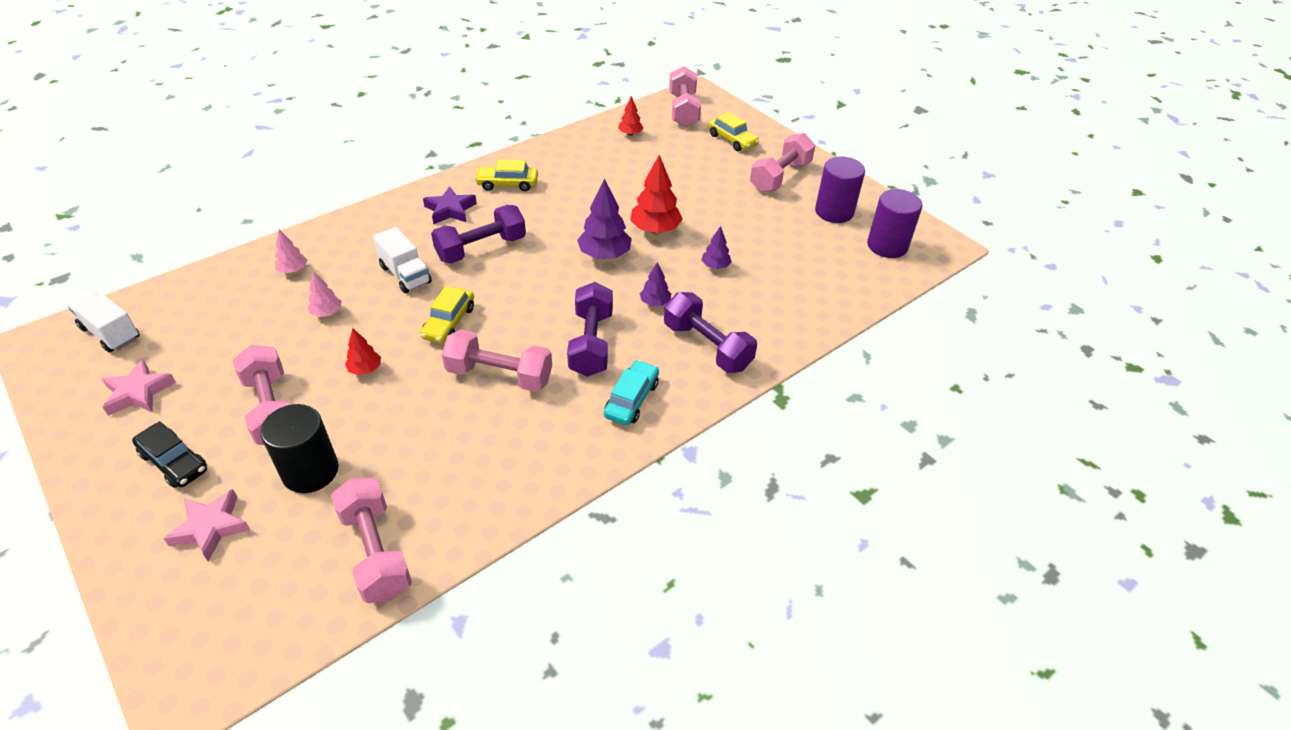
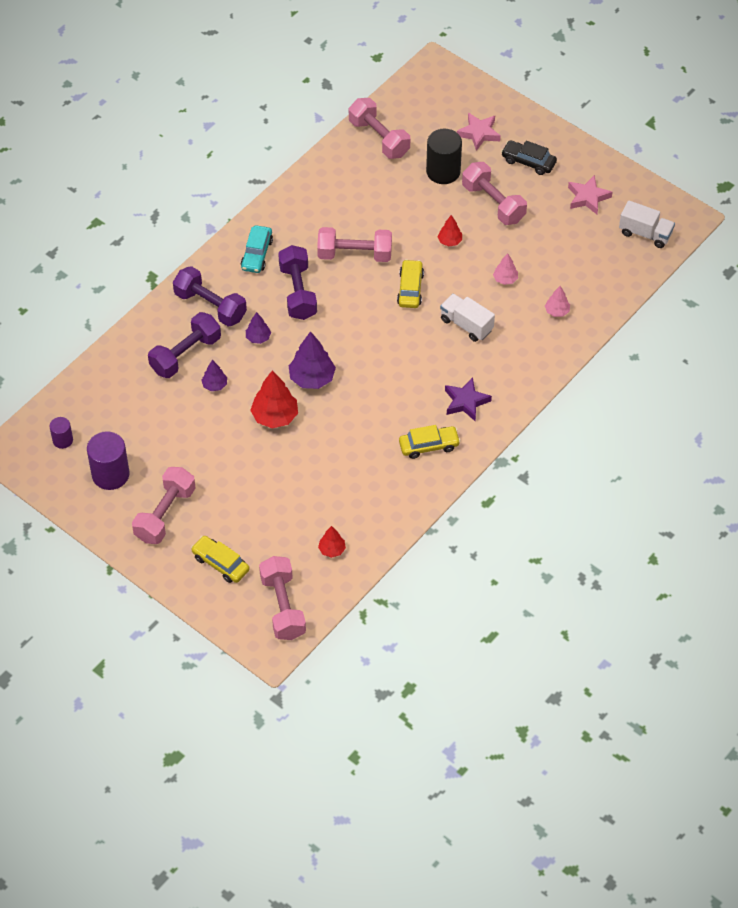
camera: 170 degrees right, 10 degrees up
(481, 248) = (418, 363): purple dumbbell -> purple dumbbell (185, 354)
(887, 246) = (62, 440): purple cylinder -> purple cylinder, size x0.55

